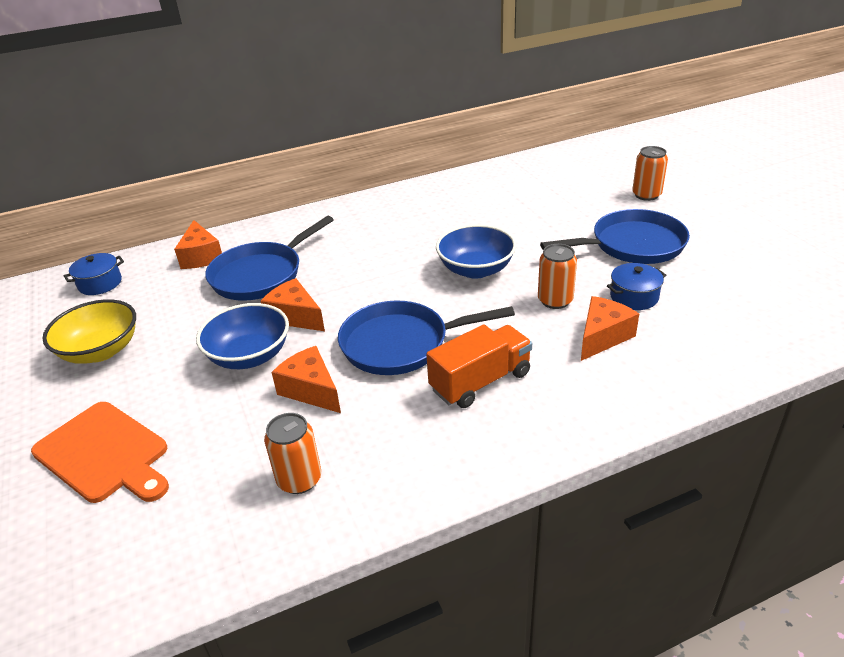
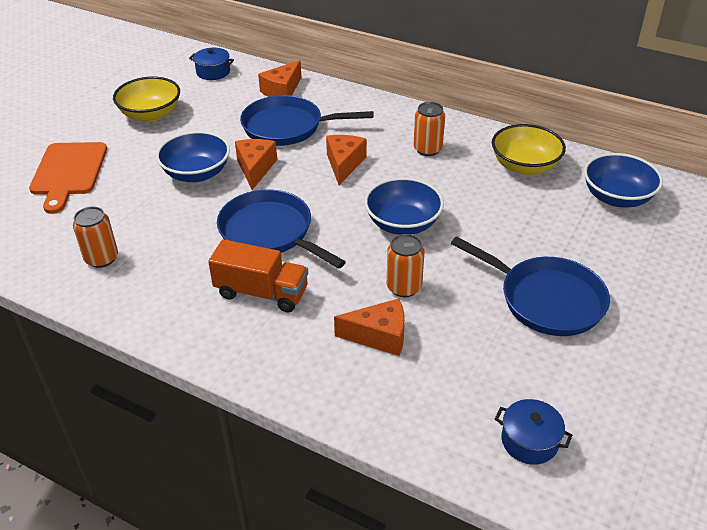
camera: 50 degrees right, 5 degrees up
(311, 390) = (185, 218): orange cheese -> orange cheese (344, 164)
(474, 191) = (524, 166): none -> yellow bowl
(553, 174) = (617, 197): none -> blue bowl
(634, 297) = (458, 333): blue pot -> blue pot (529, 441)
(646, 195) = (655, 273): orange can -> orange can (427, 149)

